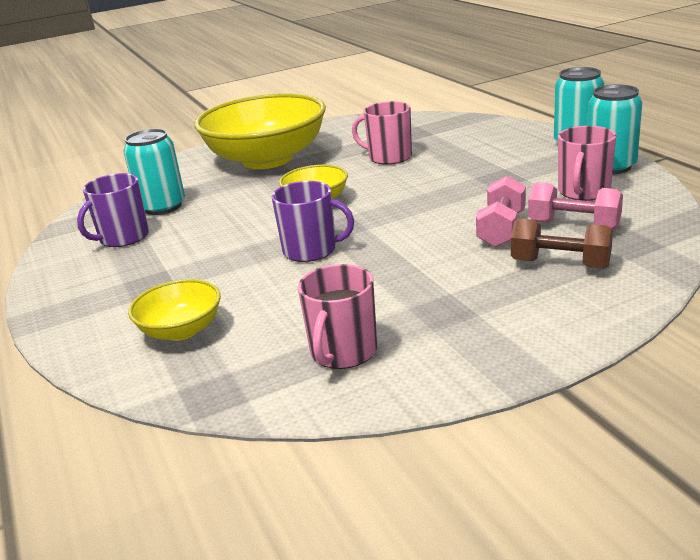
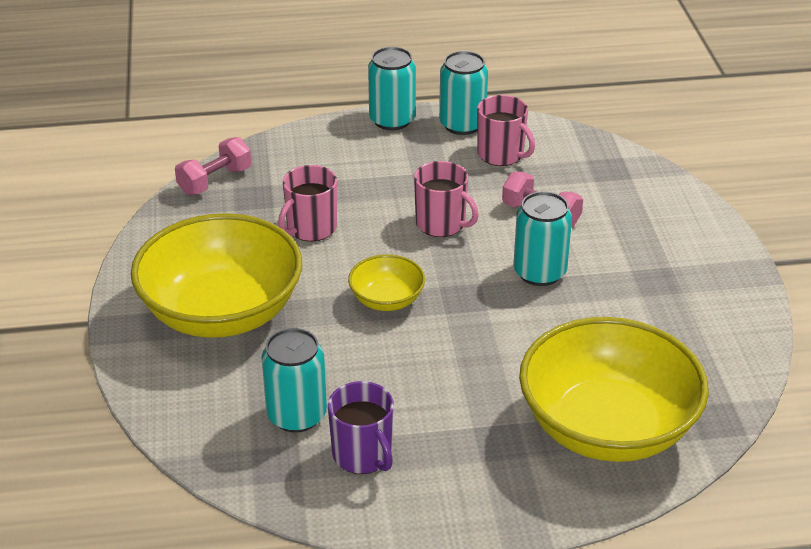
camera: 75 degrees left, 10 degrees up
(181, 330) = (607, 427): yellow bowl -> yellow bowl, size x2.16
(311, 250) = (501, 325): purple mug -> none
(343, 352) = (689, 342): pink mug -> pink mug (441, 224)
(404, 249) = (539, 272): none -> turquoise can
(560, 264) = (619, 208): brown dumbbell -> none
(574, 225) = (559, 180): pink dumbbell -> pink dumbbell (215, 181)

